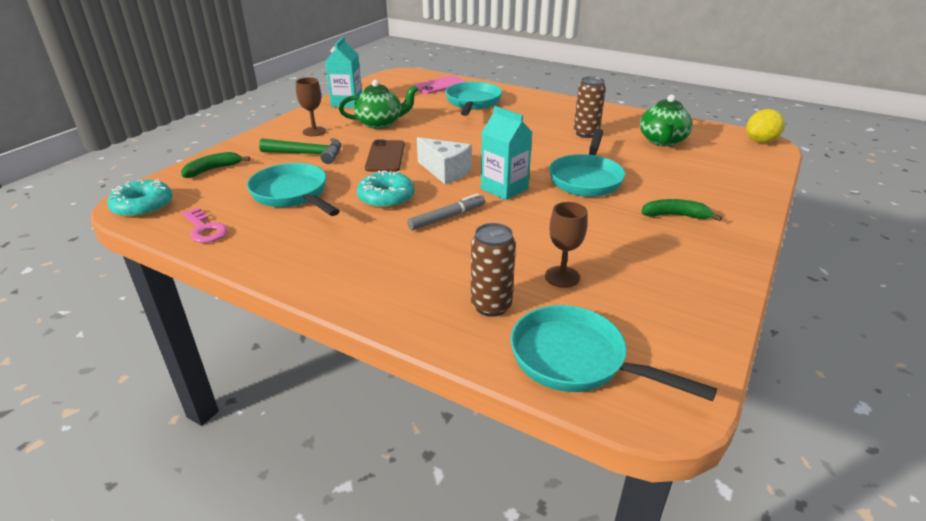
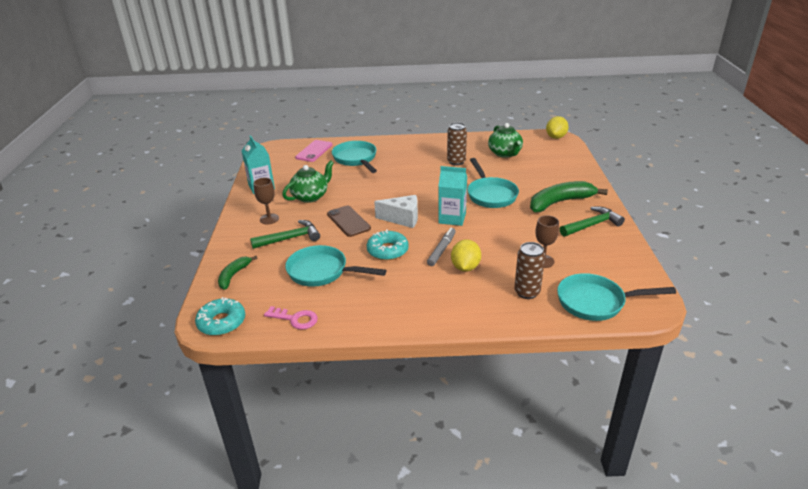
camera: 30 degrees left, 0 degrees up
(450, 246) = (465, 267): none -> yellow lemon
(675, 215) = (560, 202): green banana -> green banana, size x1.78
(693, 258) = (592, 225): none -> green hammer

